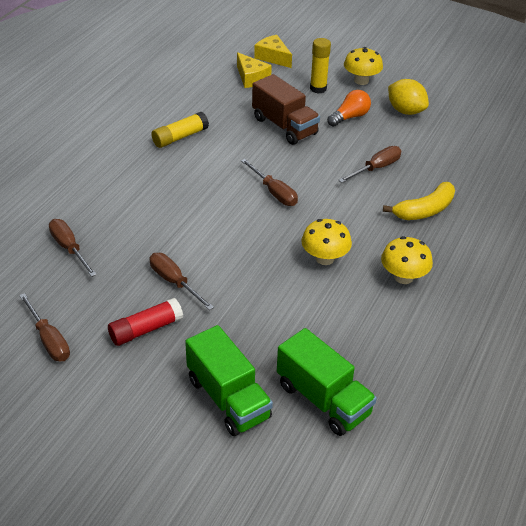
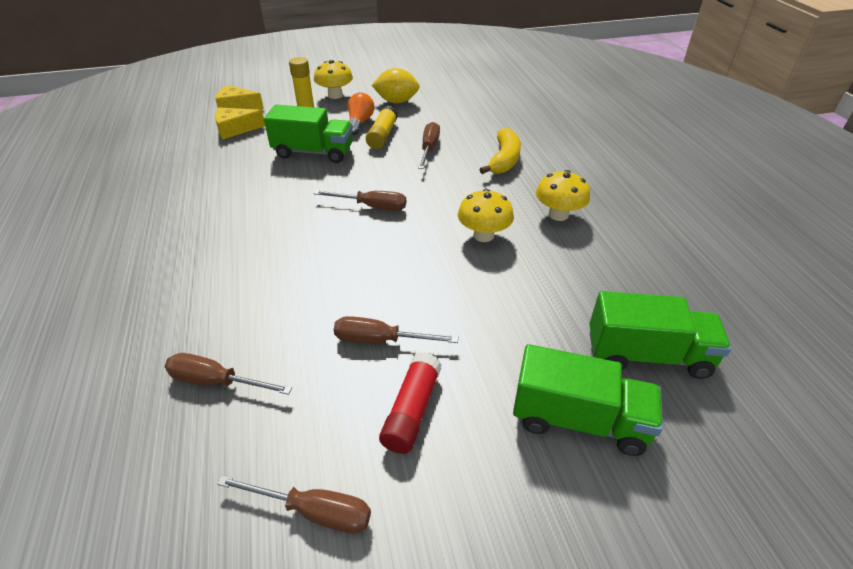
camera: 40 degrees left, 0 degrees up
(180, 137) = (221, 205): yellow glue stick -> yellow glue stick (382, 135)
(251, 78) = (235, 129): yellow cheese -> yellow cheese turned 150 degrees clockwise
(284, 126) = (313, 152): brown truck -> green truck

